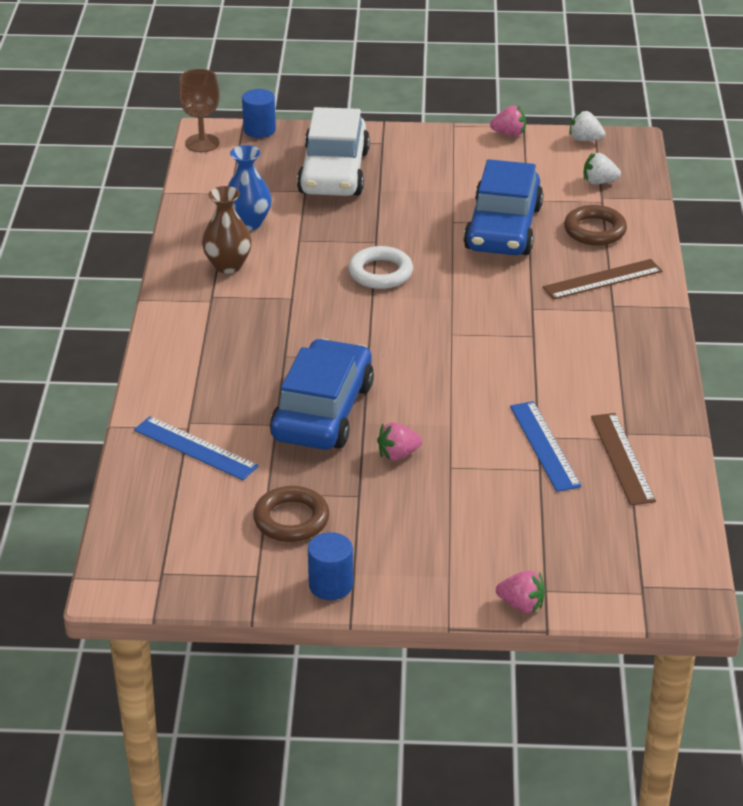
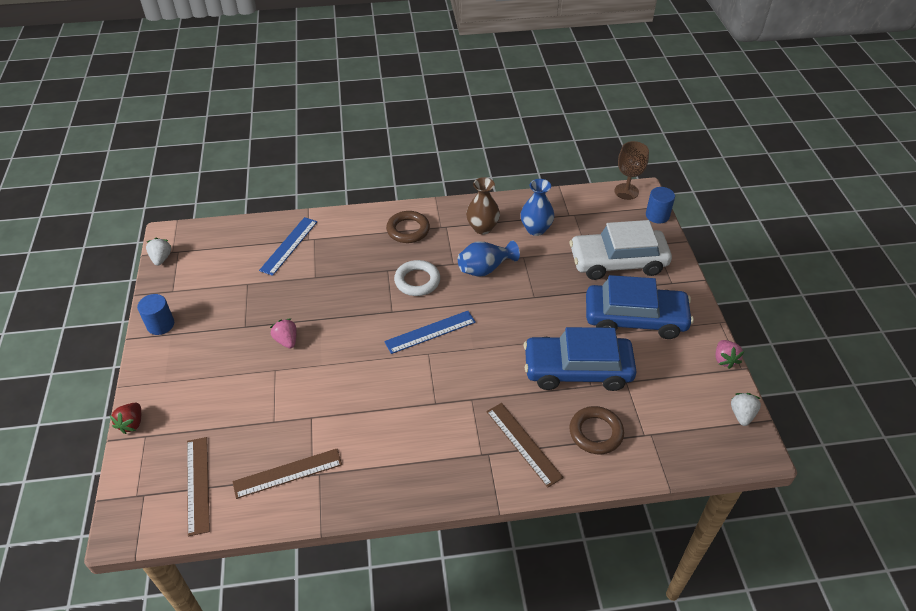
camera: 80 degrees right, 10 degrees up
(291, 519) = (222, 298): brown ring -> brown ring (408, 230)
(311, 272) = (485, 269): none -> blue vase
(322, 411) = (330, 297): blue car -> blue car (635, 318)
(380, 273) = (495, 304): white ring -> white ring (417, 281)
(521, 605) = (132, 423): pink strawberry -> red strawberry
(544, 446) = (300, 422): blue ruler -> blue ruler (430, 332)
(599, 182) = (675, 430): white strawberry -> white strawberry (161, 258)
(631, 536) = (198, 484): none -> brown ruler

